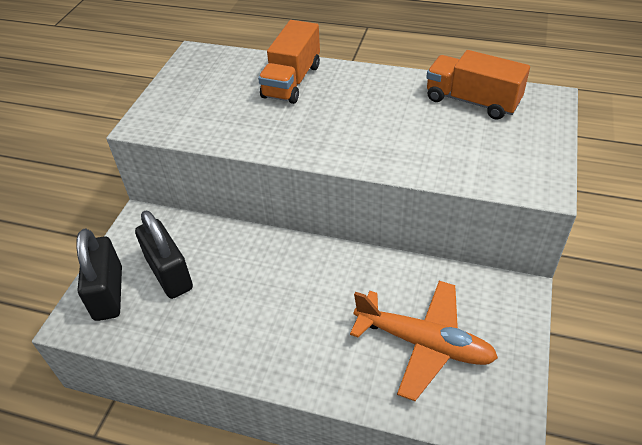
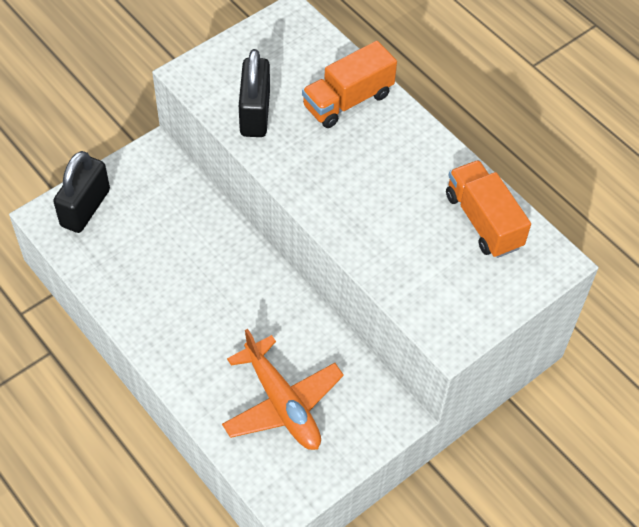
camera: 30 degrees right, 10 degrees up
(169, 274) = (141, 219): black padlock -> black padlock (255, 113)

